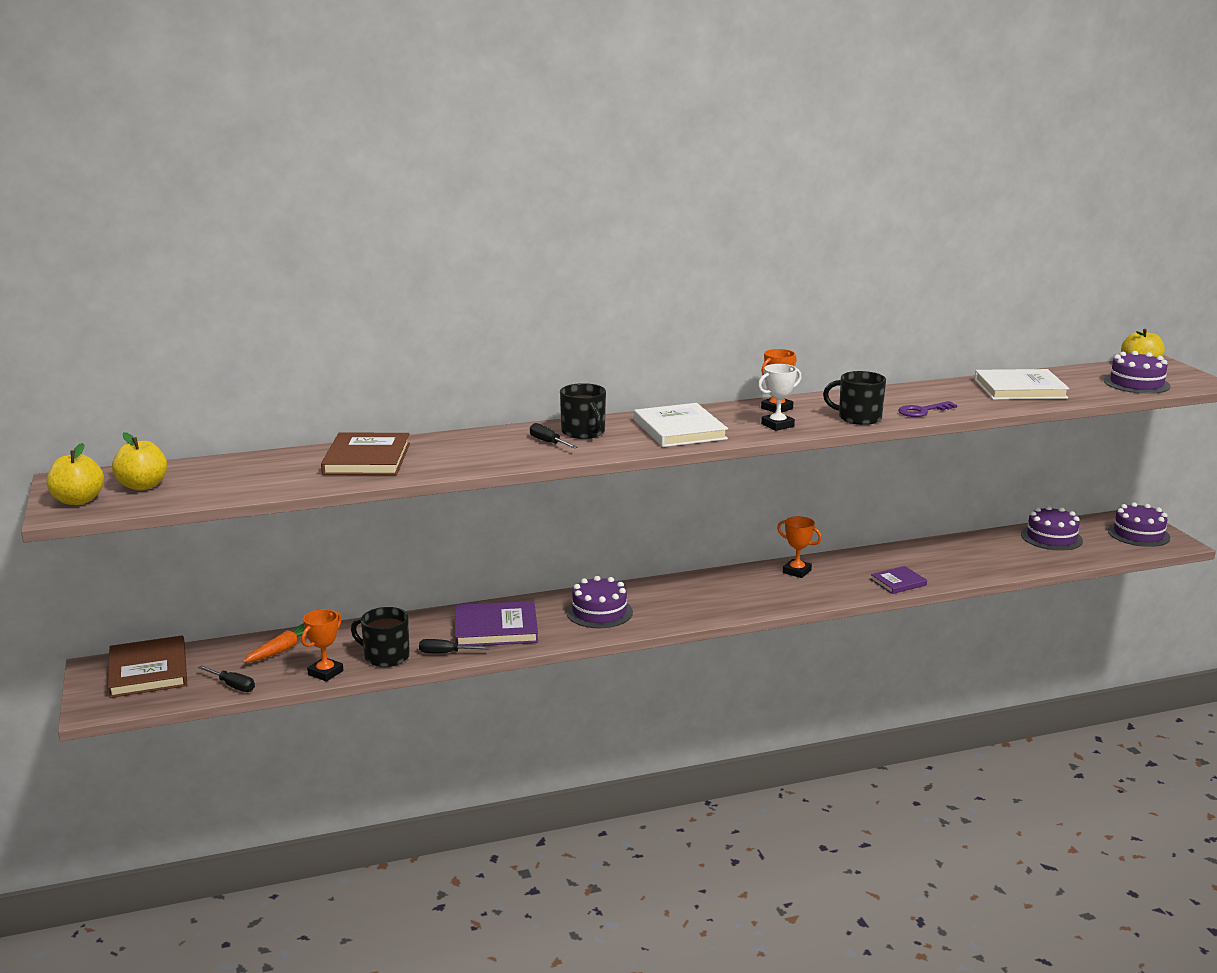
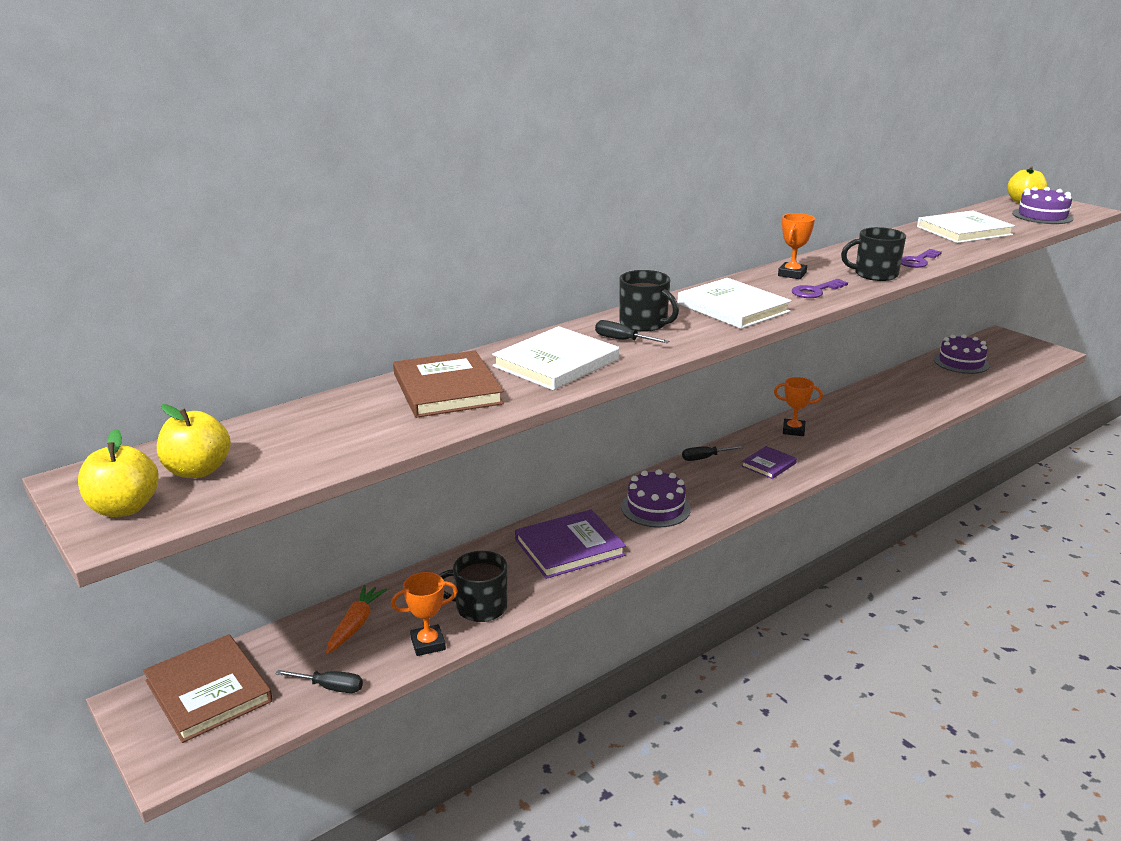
camera: 20 degrees left, 5 degrees up
(325, 673) = (428, 644): orange trophy -> orange trophy turned 60 degrees clockwise
(445, 653) = (541, 589): black screwdriver -> black screwdriver (705, 458)
(472, 452) = (556, 363): none -> white book
(777, 425) = (815, 291): white trophy -> purple key
(898, 582) = (886, 426): purple book -> purple book (768, 464)
(1138, 534) = (1019, 349): purple cake -> none

